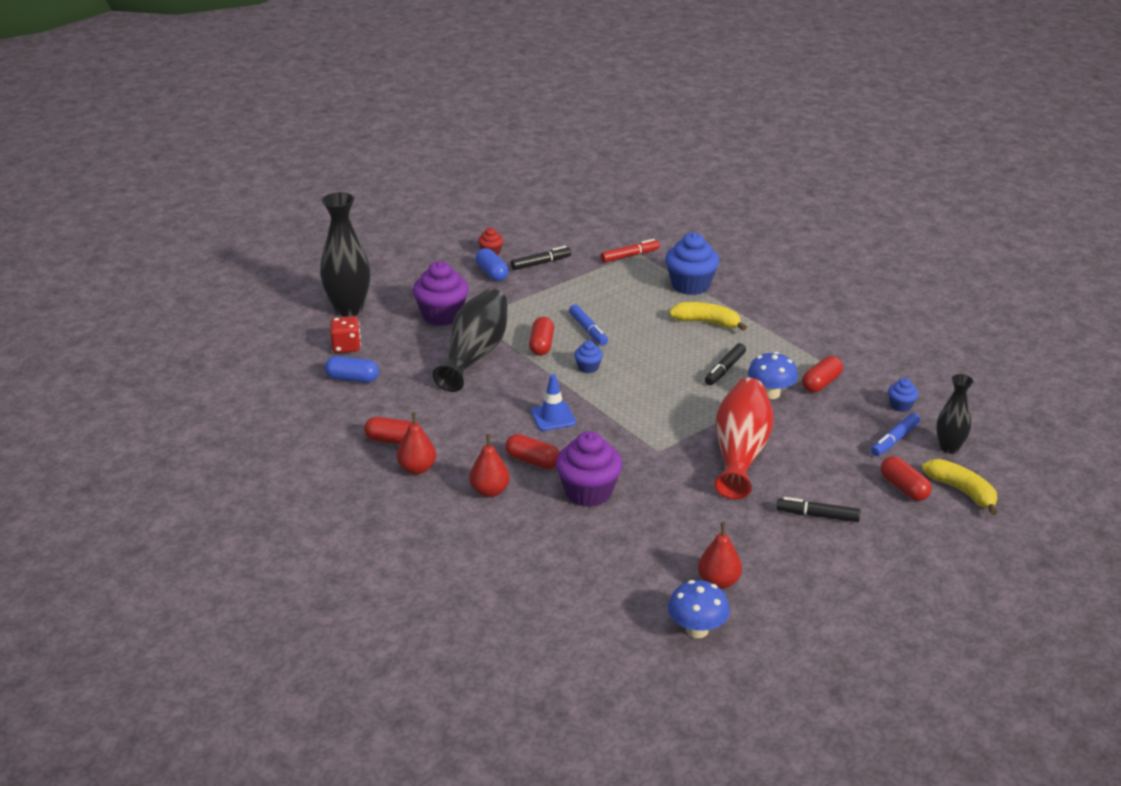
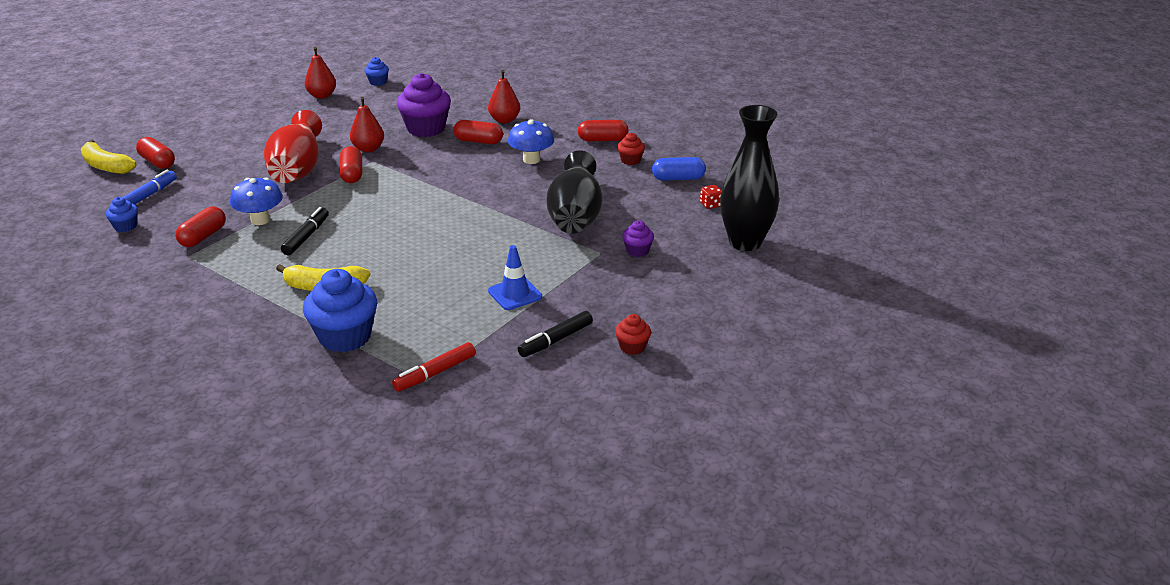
camera: 165 degrees right, 0 degrees up
(346, 347) = (710, 205): red dice -> red dice, size x0.61
(383, 408) = (630, 160): none -> red cupcake
(417, 469) = (570, 126): red pear -> red pear (368, 149)
(442, 315) = (637, 251): purple cupcake -> purple cupcake, size x0.49
(492, 273) = (612, 314): blue capsule -> none
(541, 345) = (510, 234): red capsule -> red capsule (352, 174)
(553, 417) = (473, 173): blue traffic cone -> blue traffic cone (515, 294)
(588, 330) = (464, 258): blue marker -> none
(588, 367) = (452, 219): blue cupcake -> blue cupcake (378, 82)
(697, 630) = (337, 75): blue mushroom -> blue mushroom (531, 159)
(817, 515) = (239, 137): black marker -> none
(949, 448) = (97, 196): black vase -> none

